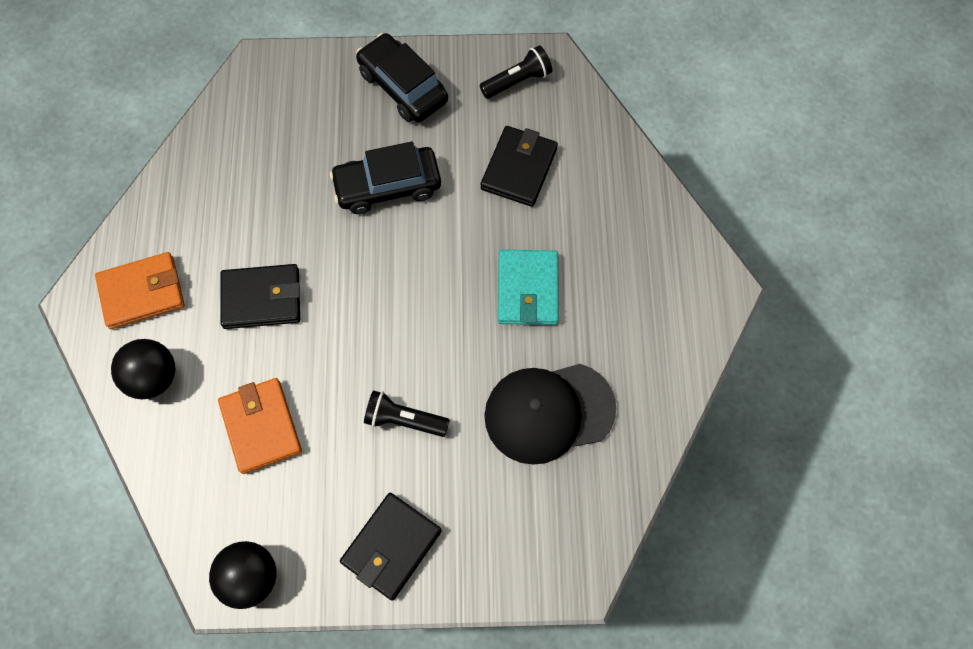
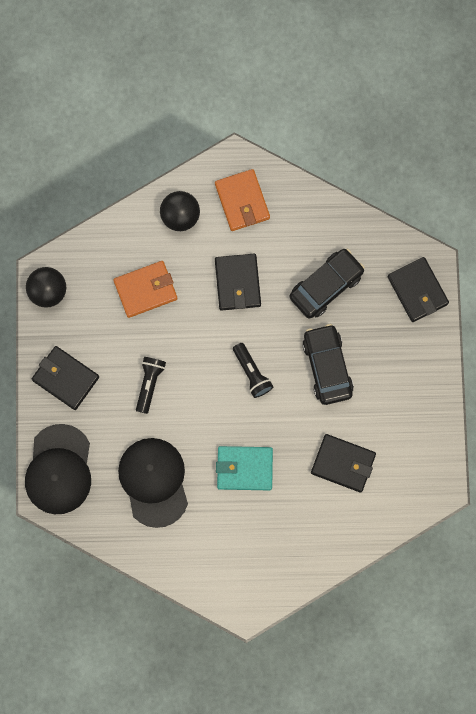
camera: 90 degrees right, 10 degrees up
(291, 81) = (417, 290): none -> black wallet
(403, 87) = (414, 375): black car -> black car (326, 286)
(517, 81) = (421, 463): black flashlight -> black flashlight (252, 373)
(534, 554) = (59, 470): none -> black cap

